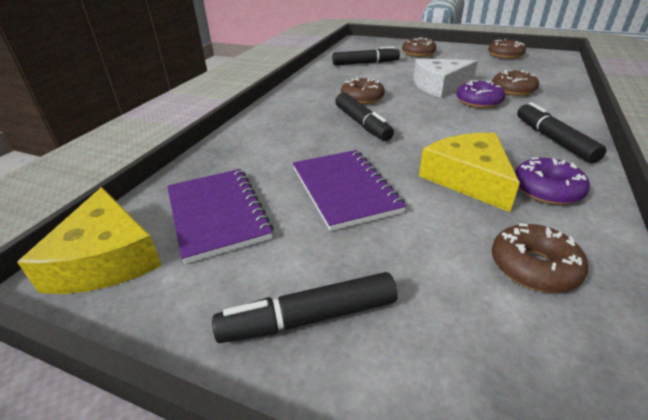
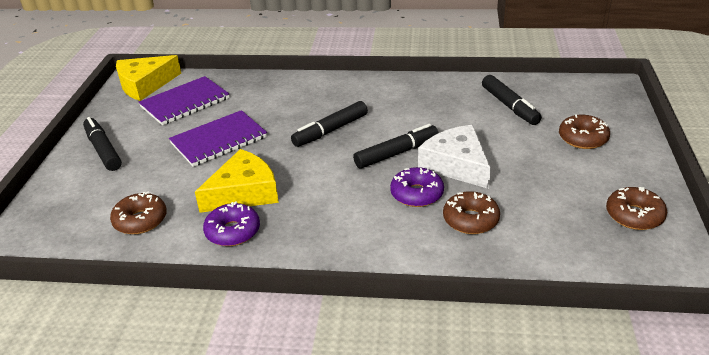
camera: 75 degrees right, 0 degrees up
(362, 98) = (393, 121): brown donut -> none
(553, 140) = (330, 242): black marker -> black marker (396, 153)

